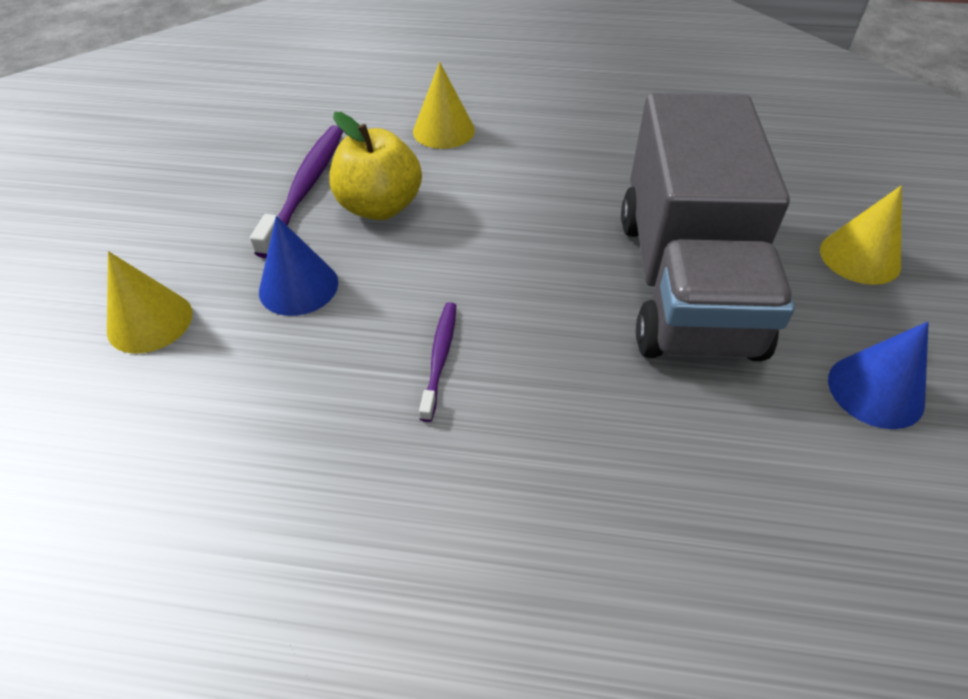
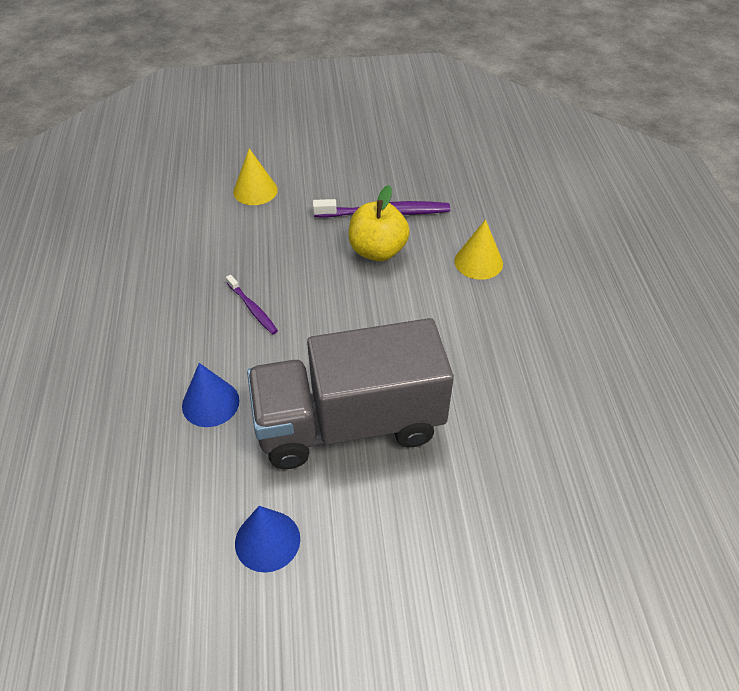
camera: 75 degrees right, 0 degrees up
(298, 286) = (294, 236): blue cone -> blue cone (210, 403)
(440, 358) = (252, 308): purple toothbrush -> purple toothbrush turned 60 degrees clockwise
(860, 257) = (413, 544): yellow cone -> none

